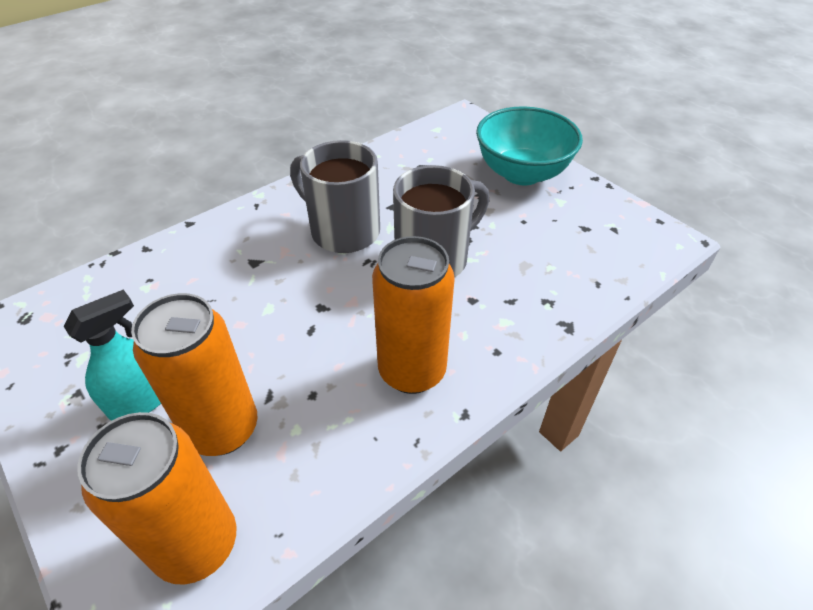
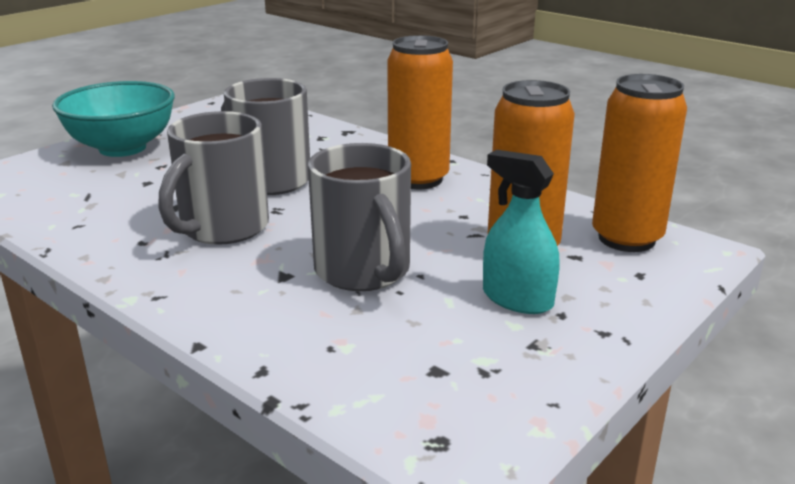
camera: 100 degrees left, 20 degrees down
(236, 305) = (364, 272): none -> grey mug

